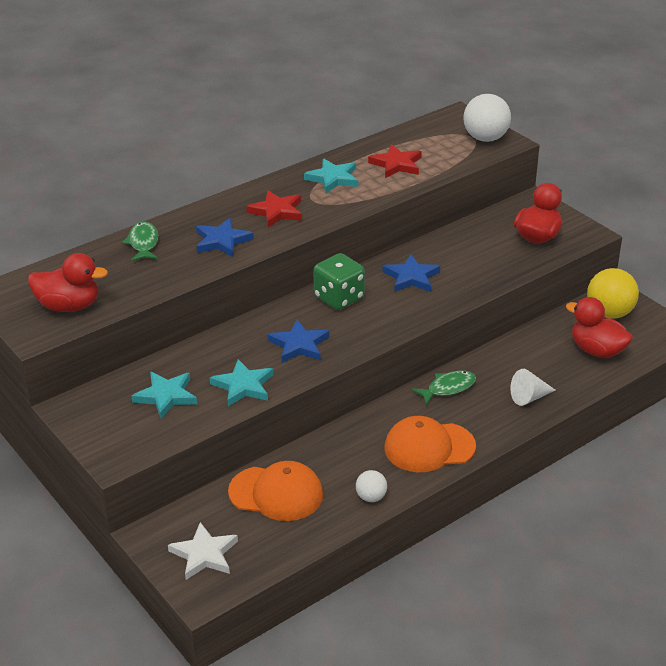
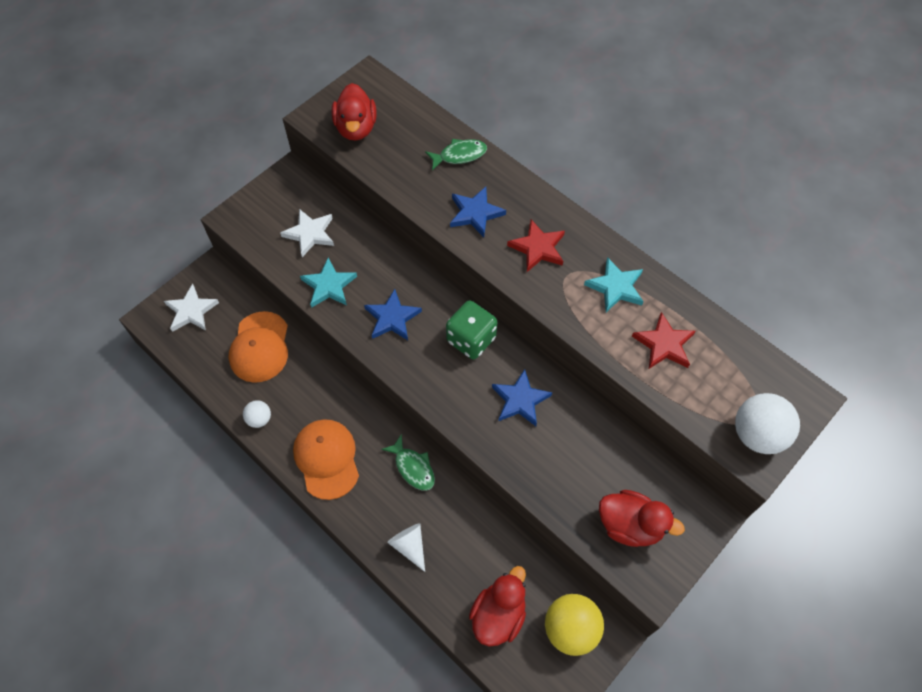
camera: 80 degrees right, 25 degrees up
(166, 396) = (310, 234): turquoise star -> white star

